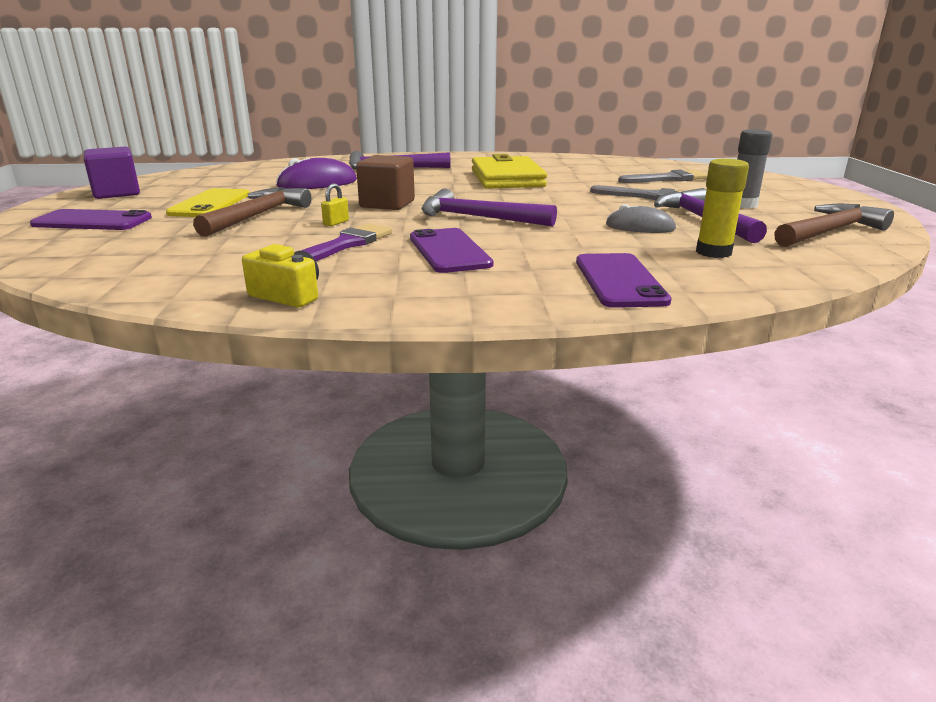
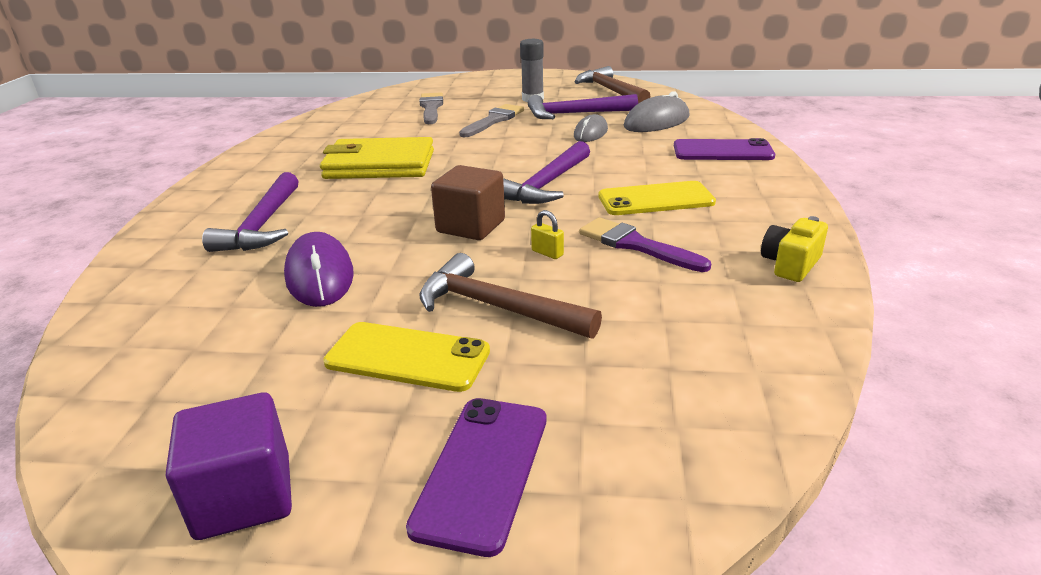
camera: 80 degrees left, 5 degrees up
(449, 251) = (655, 199): purple phone -> yellow phone
(713, 252) = (656, 122): yellow glue stick -> grey mouse

